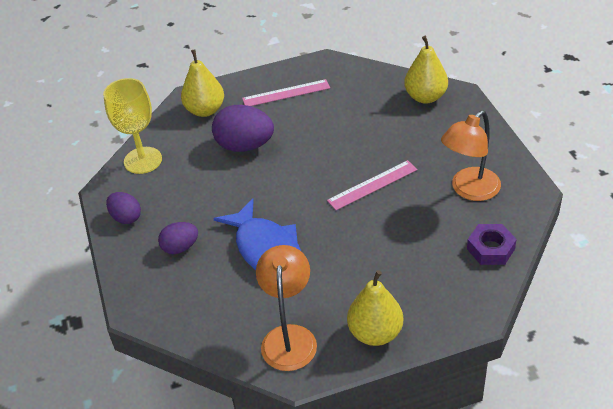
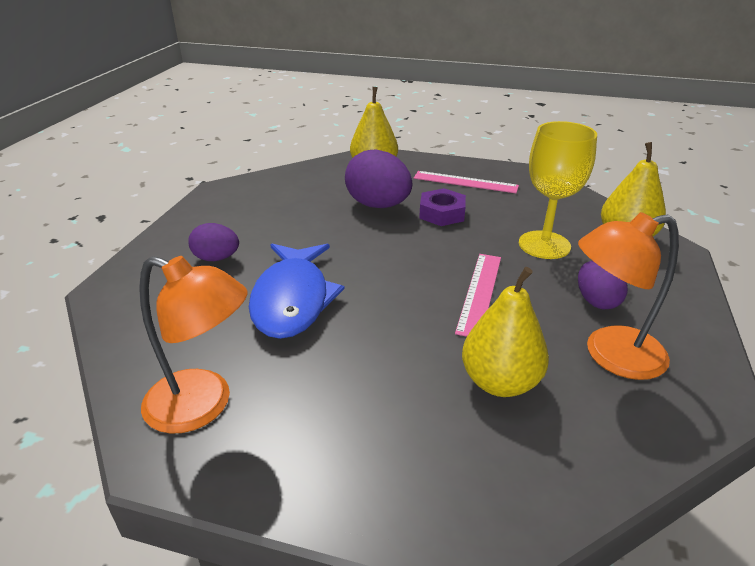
camera: 30 degrees right, 10 degrees down
(126, 217) = (206, 215): purple egg -> purple egg (596, 301)
(143, 160) = (276, 182): yellow goblet -> yellow goblet (544, 245)
(289, 337) = (203, 406): orange lamp -> orange lamp turned 75 degrees clockwise
(372, 185) = (480, 293): pink ruler -> pink ruler turned 75 degrees counterclockwise
(375, 333) = (307, 468): yellow pear -> yellow pear (500, 382)
(490, 249) = (586, 448): purple nut -> purple nut (442, 213)

